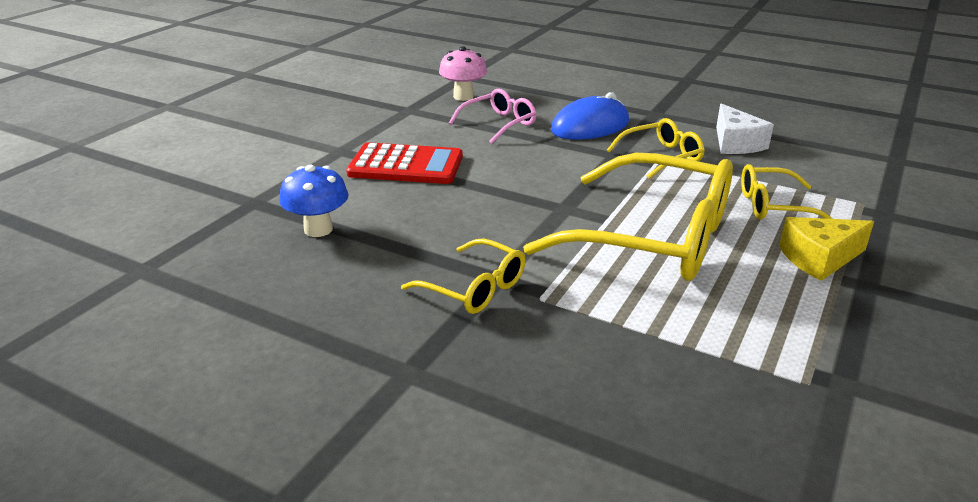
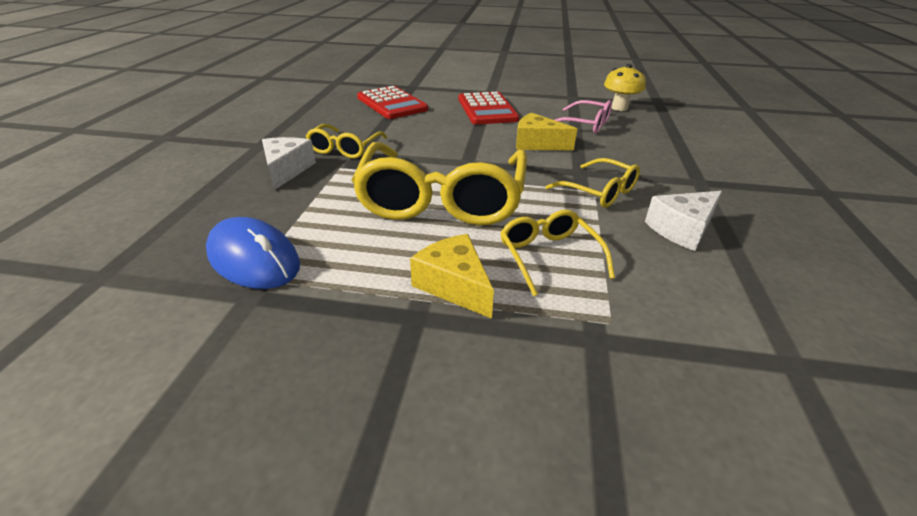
camera: 70 degrees right, 5 degrees up
(318, 229) = (391, 104): blue mushroom -> red calculator
(463, 96) = (619, 108): pink mushroom -> yellow mushroom
(525, 346) = (286, 170): none -> white cheese
(535, 159) = (537, 144): none -> yellow cheese
(590, 126) = (626, 156): blue mouse -> blue mouse (254, 259)

